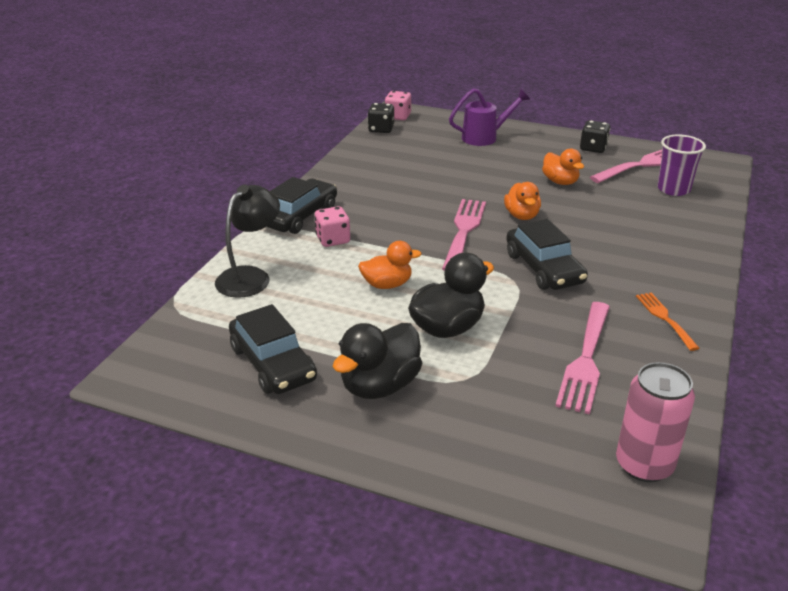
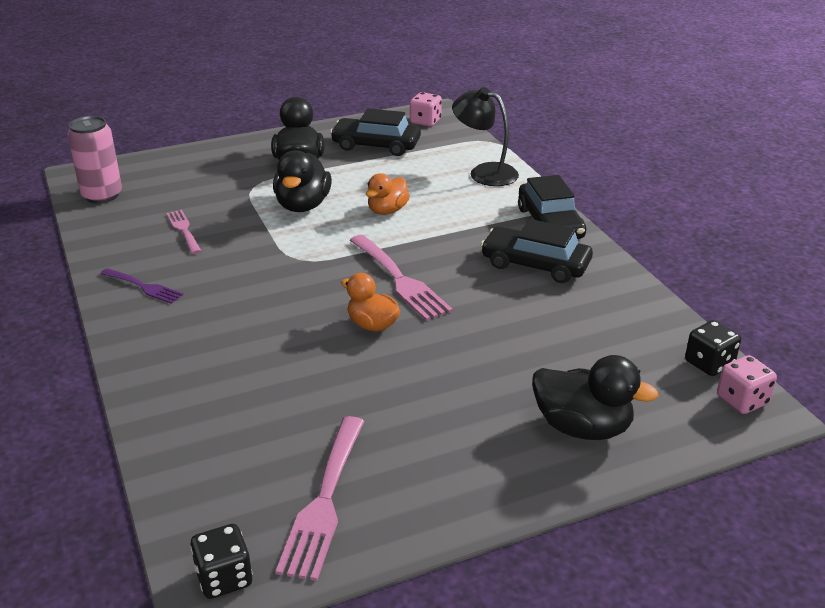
camera: 135 degrees right, 0 degrees up
(250, 276) = (484, 172): black lamp -> black lamp turned 135 degrees clockwise
(333, 239) = (486, 220): pink dice -> pink dice (425, 121)
(484, 137) = (582, 427): purple watering can -> black duck
(544, 268) = (286, 281): black car -> black car (535, 264)
(560, 182) = (391, 398): orange duck -> none
(586, 360) = (183, 230): pink fork -> pink fork, size x0.59
(593, 148) = (425, 498): black dice -> black dice (224, 578)
(664, 318) = (144, 287): orange fork -> purple fork
(673, 189) = (243, 469): purple cup -> none

